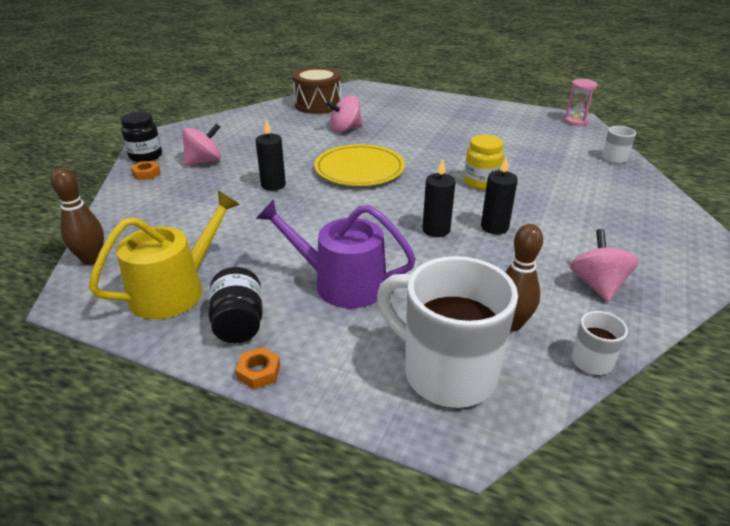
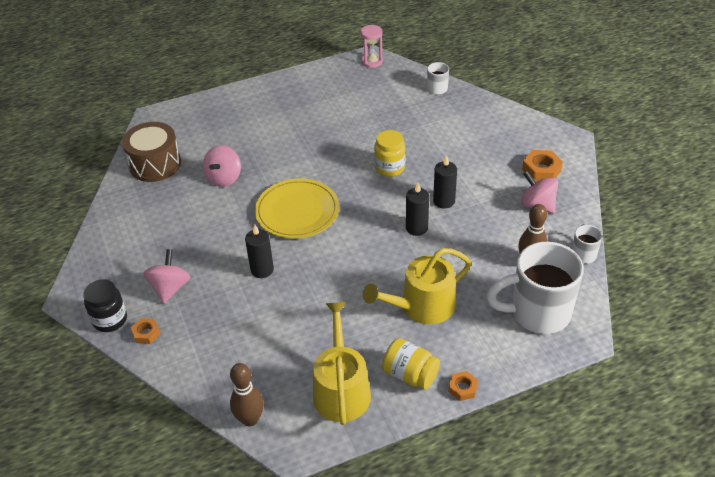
camera: 45 degrees left, 10 degrees up
(239, 323) = (410, 375): black jar -> yellow jar
(341, 283) = (421, 306): purple watering can -> yellow watering can
(647, 261) = (541, 170): none -> orange nut

